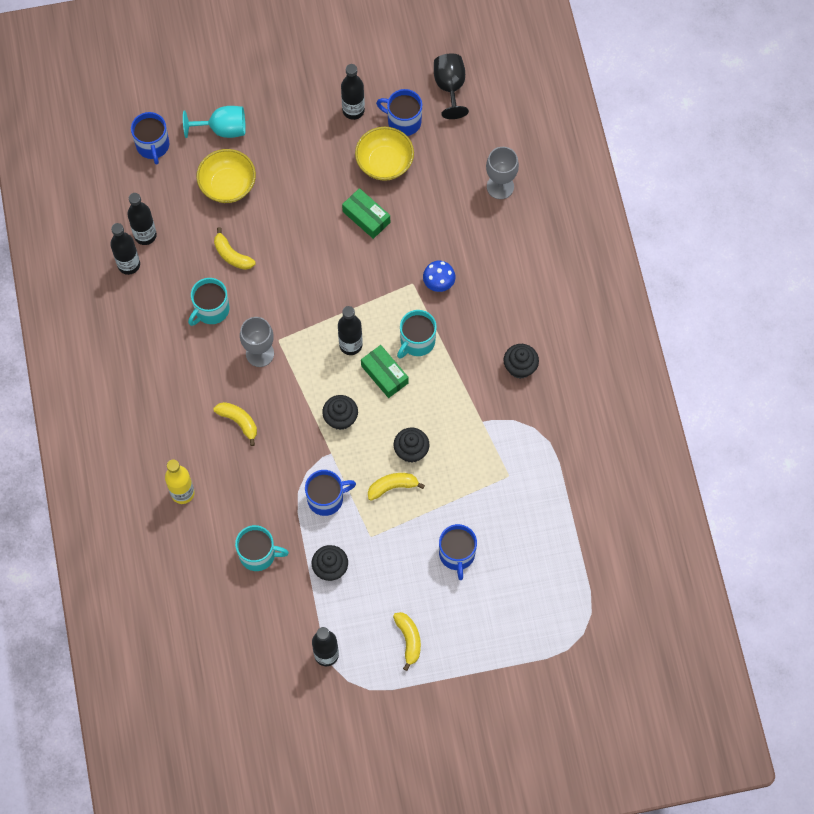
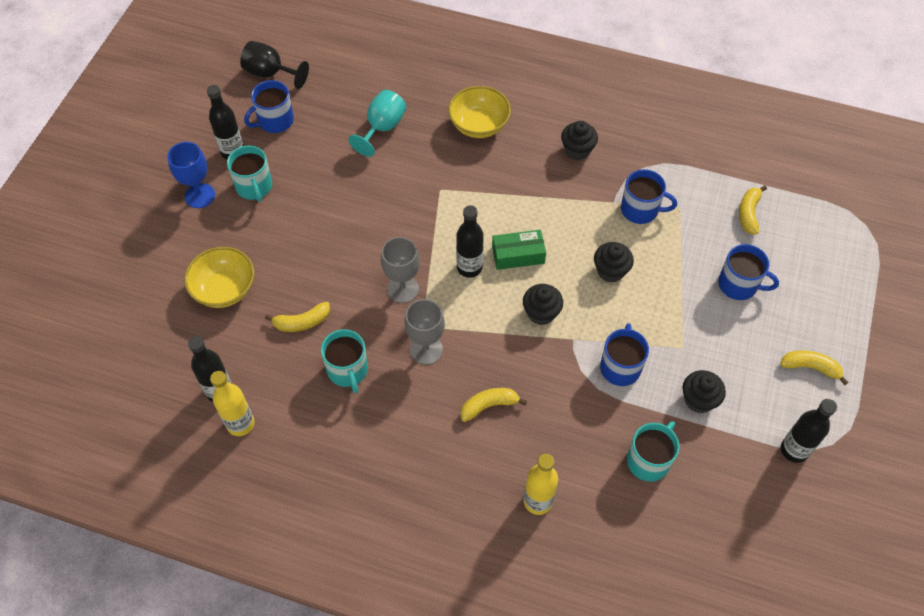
camera: 60 degrees left, 10 degrees down
(129, 265) = (240, 424): black bottle -> yellow bottle
(153, 146) = (127, 334): blue mug -> blue mug (640, 210)
(223, 129) = (162, 264): turquoise goblet -> turquoise goblet (382, 128)
(298, 114) = (200, 195): none -> blue goblet
(366, 217) = (347, 193): green box -> none
(384, 163) = (304, 154): yellow bowl -> yellow bowl (479, 125)
(392, 487) = (639, 304): yellow banana -> yellow banana (748, 213)
(417, 341) = (501, 214): turquoise mug -> turquoise mug (254, 187)
(438, 283) = (454, 170): blue mushroom -> none
(500, 186) = (393, 84): grey goblet -> grey goblet (403, 289)

